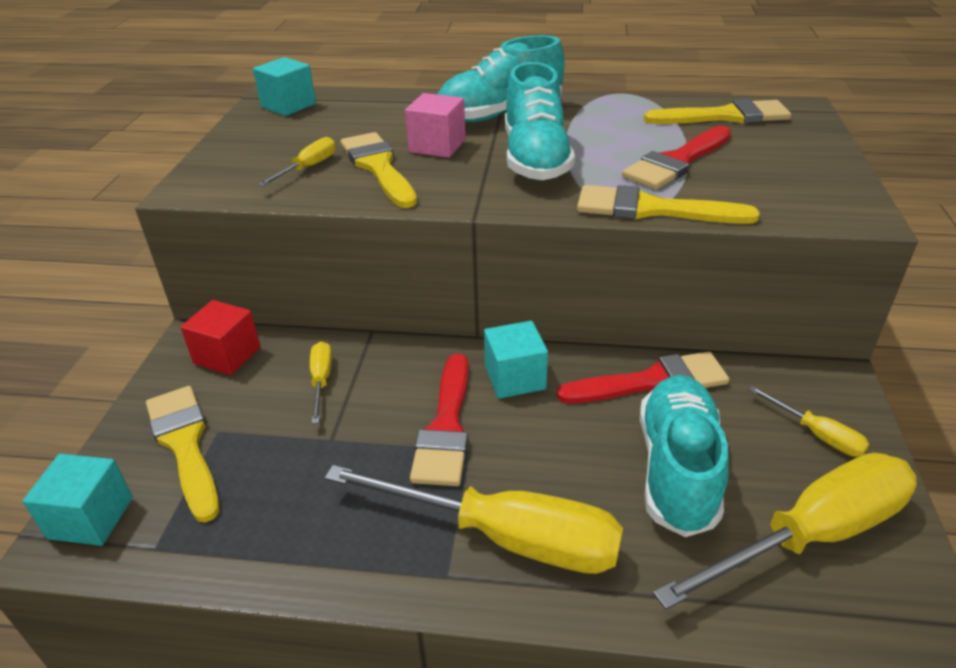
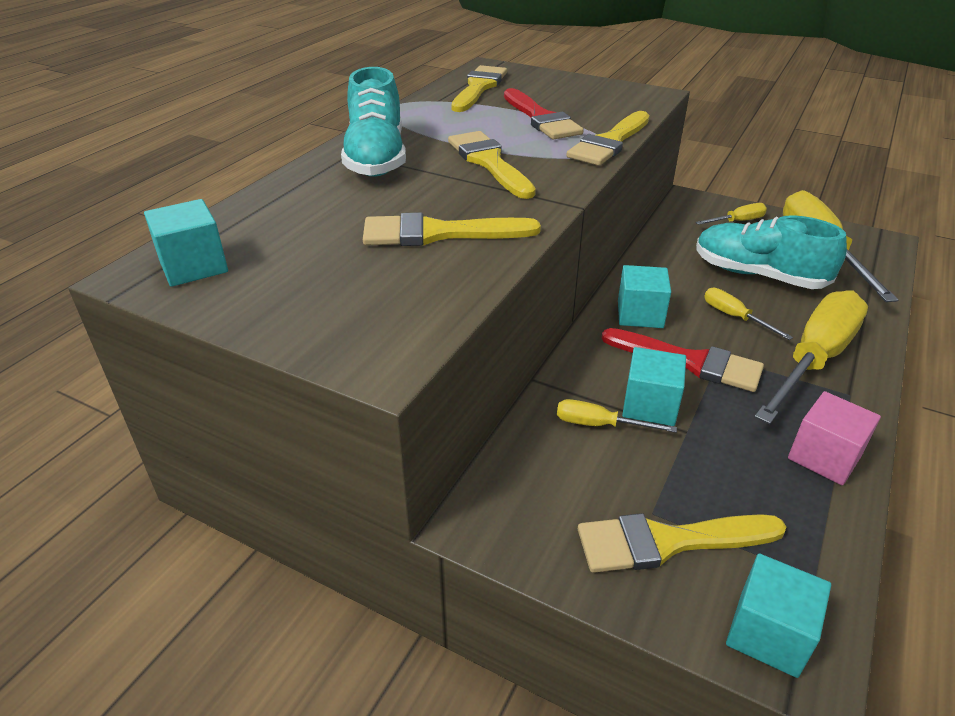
camera: 70 degrees left, 0 degrees up
(227, 355) = (522, 493): red cube -> none
(308, 168) = (401, 273): yellow screwdriver -> yellow screwdriver (734, 317)
(361, 408) = (650, 405): none -> turquoise cube
(437, 146) = (418, 197): pink cube -> pink cube (824, 457)
(535, 159) = (489, 162): turquoise shoe -> yellow brush
(652, 382) = (668, 258): red brush -> none

